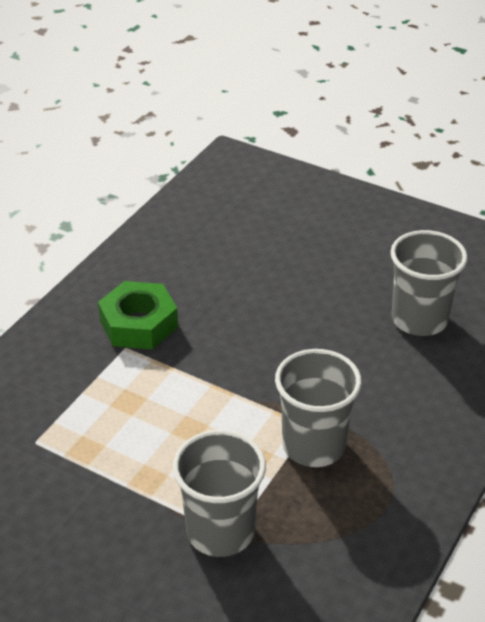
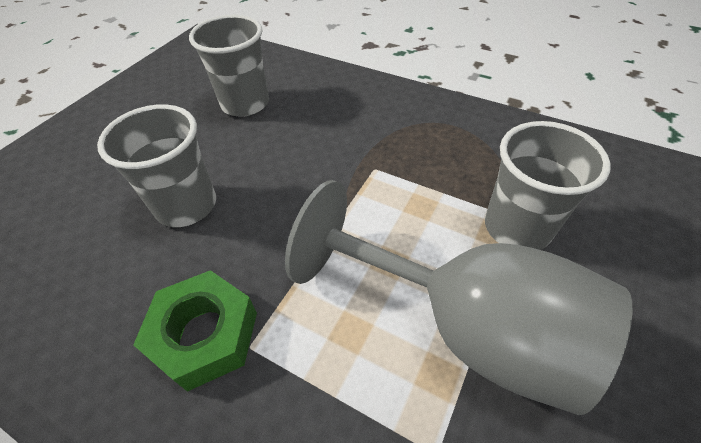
camera: 90 degrees left, 10 degrees up
(121, 472) = (466, 327): none -> grey goblet
(313, 445) = (398, 166): grey cup -> grey cup (186, 205)

